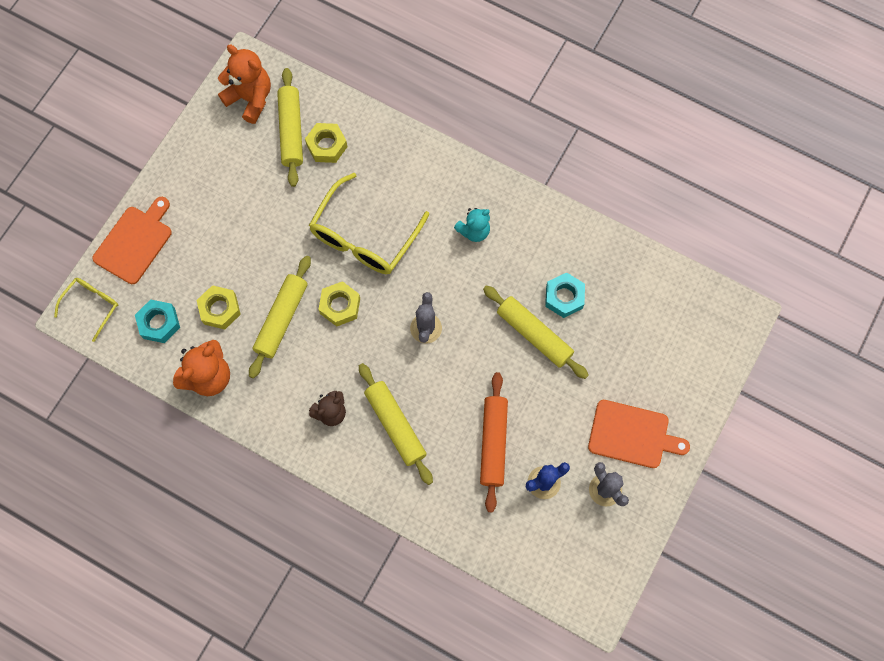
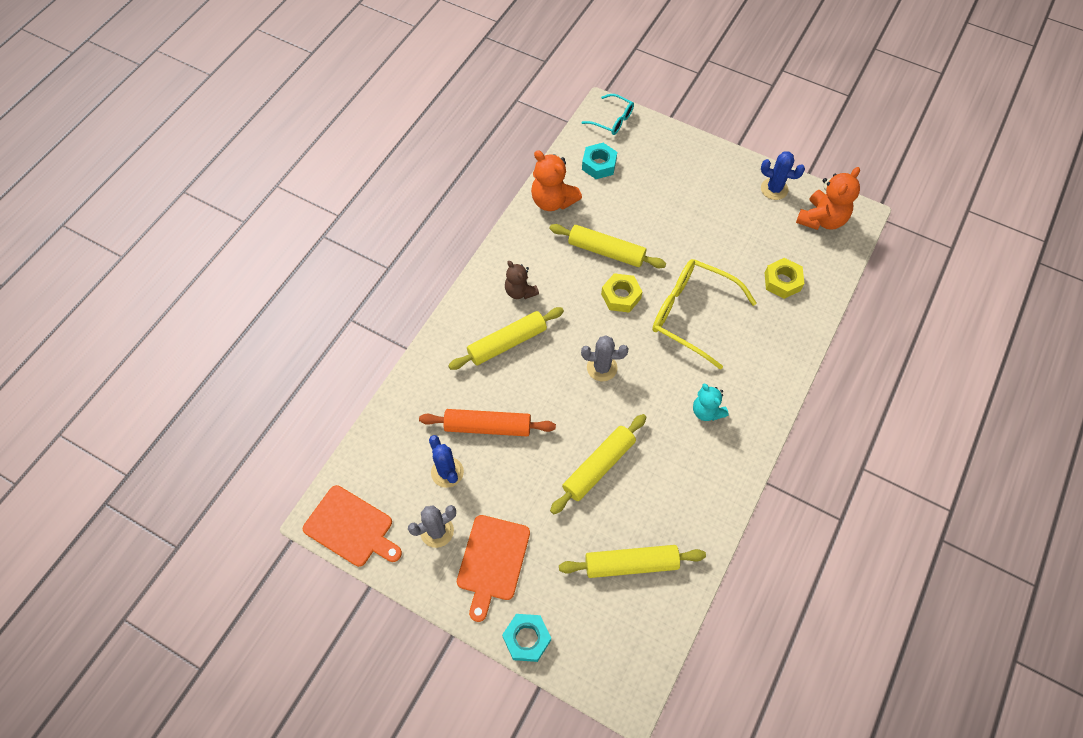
camera: 90 degrees right, 10 degrees down
(92, 305) = (612, 120): yellow glasses -> turquoise glasses
(135, 242) = (671, 144): orange cutting board -> orange cutting board (351, 527)
(207, 140) = (774, 189): none -> blue cactus
(220, 309) = (613, 206): yellow nut -> none
(291, 131) = (793, 252): yellow rolling pin -> yellow rolling pin (631, 564)
(564, 297) = (640, 497): turquoise nut -> turquoise nut (527, 639)

